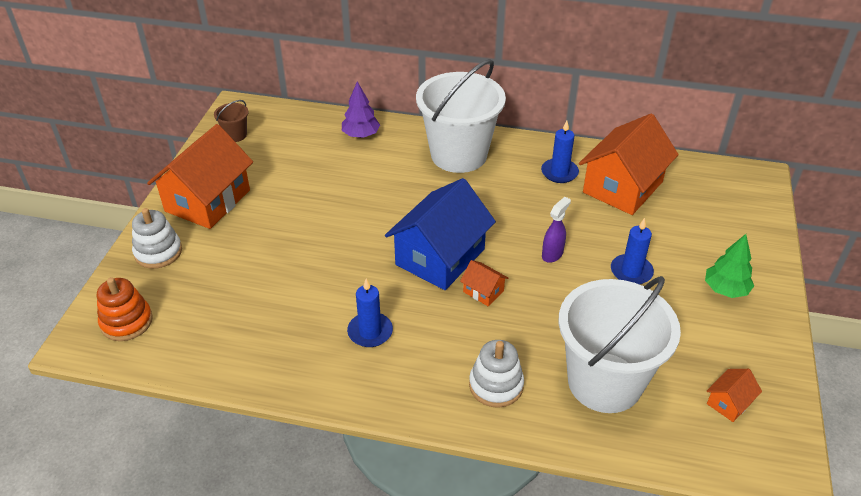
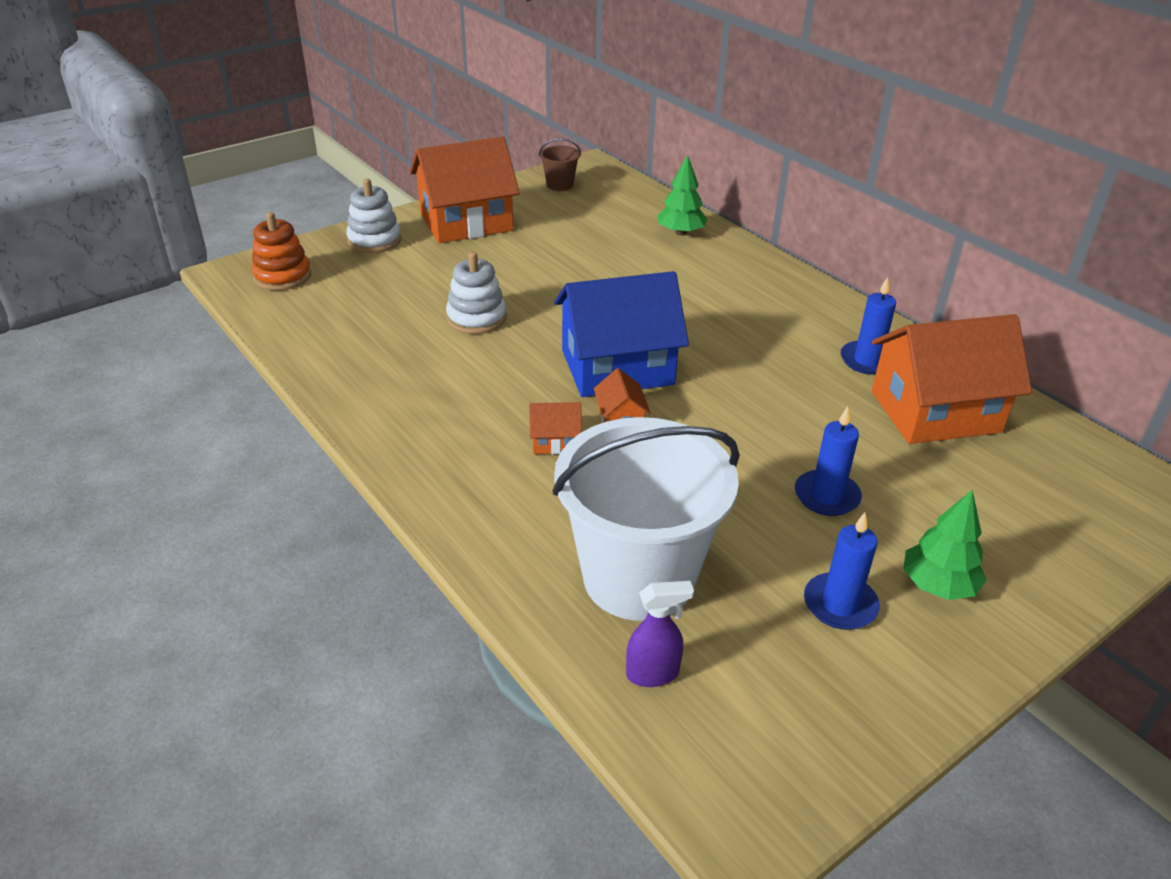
camera: 40 degrees right, 5 degrees down
(361, 135) = (681, 233): purple tree -> green tree
(370, 332) = (460, 391): blue candle -> blue candle (840, 604)
(458, 155) = (765, 292): white bucket -> none
(496, 385) = (515, 505): white stacking toy -> white stacking toy (476, 318)
(552, 254) = (748, 429): purple spray bottle -> purple spray bottle (653, 674)
(729, 403) = (770, 700): orange house -> orange house (555, 441)

